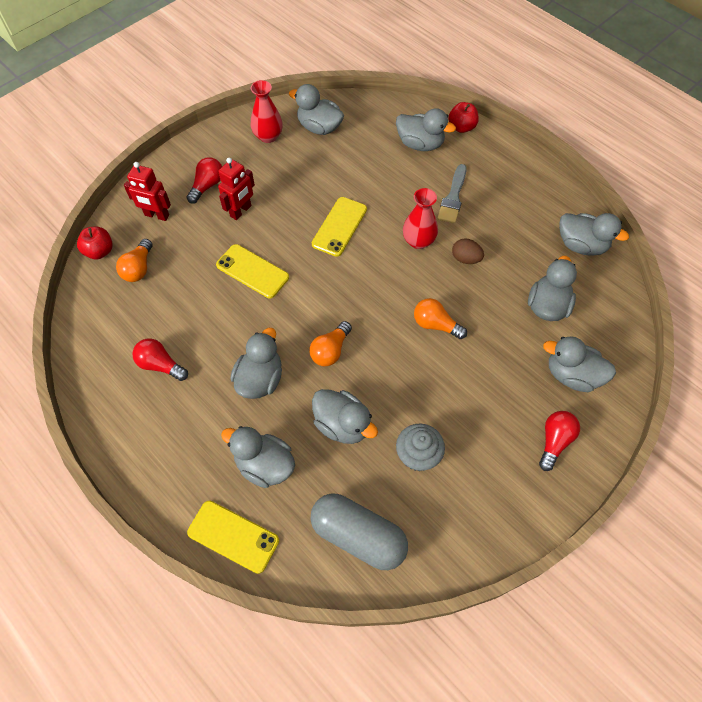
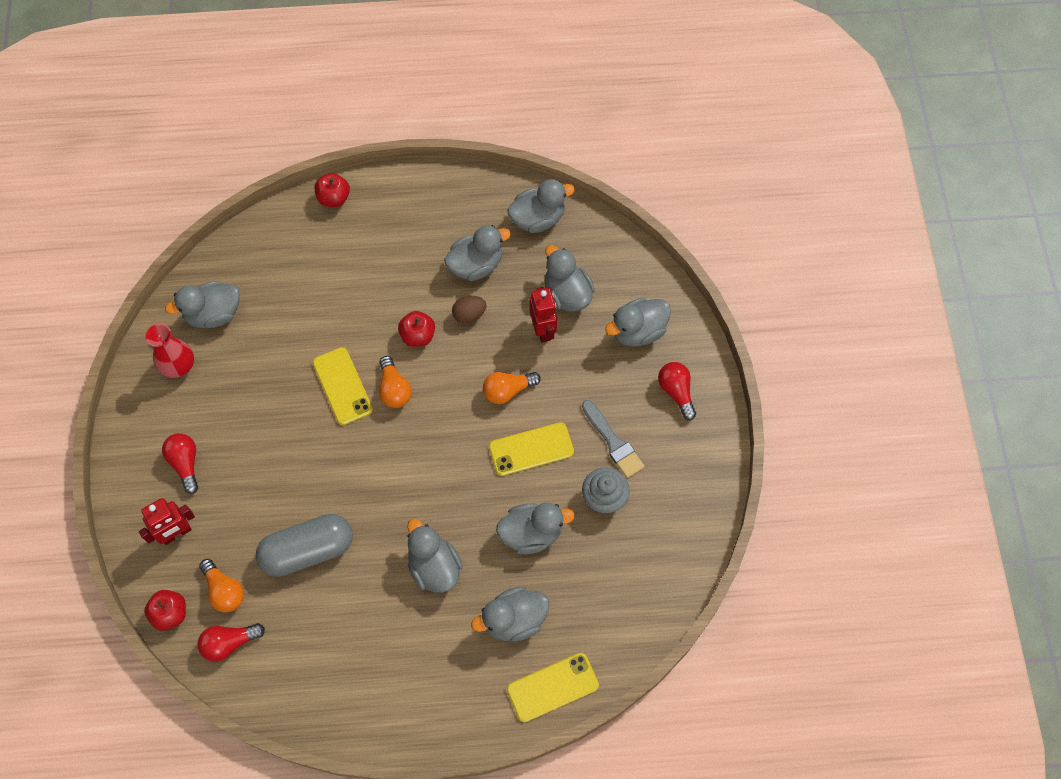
camera: 50 degrees left, 5 degrees up
(160, 365) = (347, 640): red light bulb -> red light bulb (229, 643)
(241, 211) = (245, 456): red robot -> red robot (543, 330)
(252, 271) = (321, 494): yellow phone -> yellow phone (531, 449)
(330, 350) = (458, 491): orange light bulb -> orange light bulb (394, 389)
(358, 536) = (629, 593): grey capsule -> grey capsule (308, 550)
(418, 241) = (418, 336): red vase -> red apple
(420, 144) = (318, 247): grey duck -> grey duck (476, 265)
(453, 197) = (400, 271): grey brush -> grey brush (613, 442)

